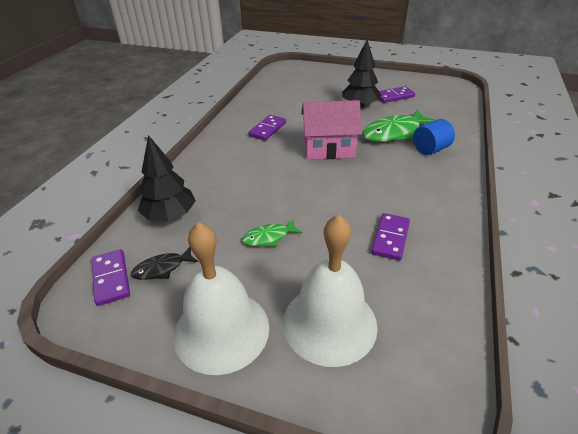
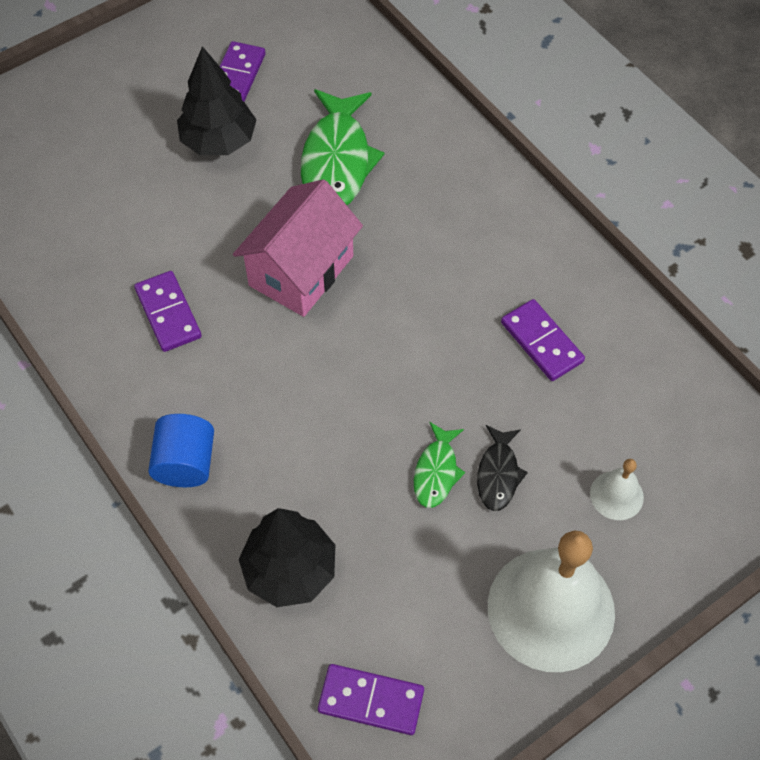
camera: 55 degrees left, 20 degrees up
(162, 268) = (399, 629): black fish -> black fish (498, 474)
(329, 323) = (616, 495): white bell -> white bell, size x0.44
(430, 149) = (414, 155): blue cylinder -> blue cylinder (185, 463)

